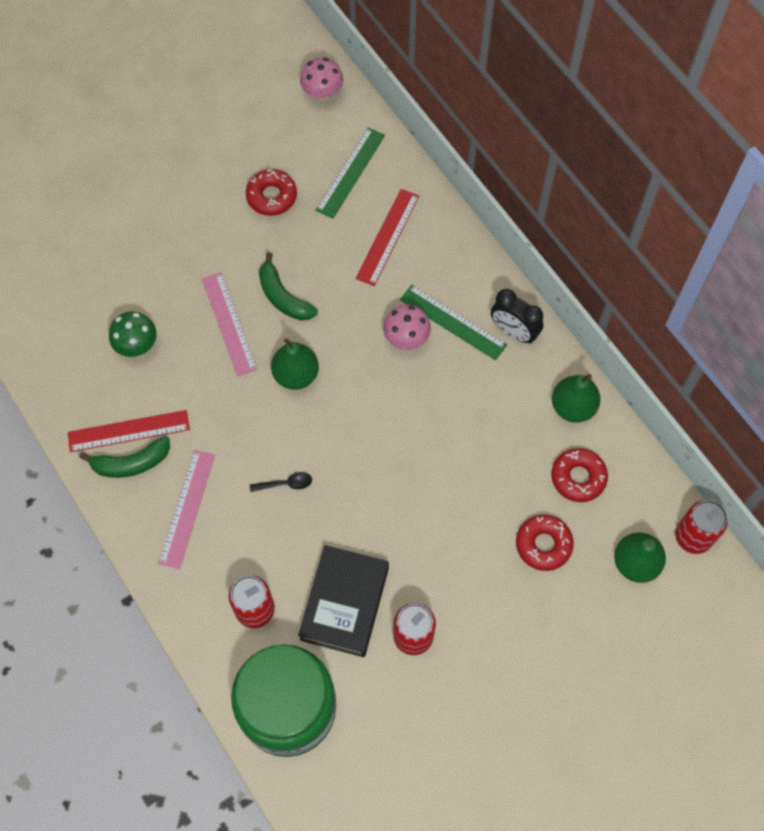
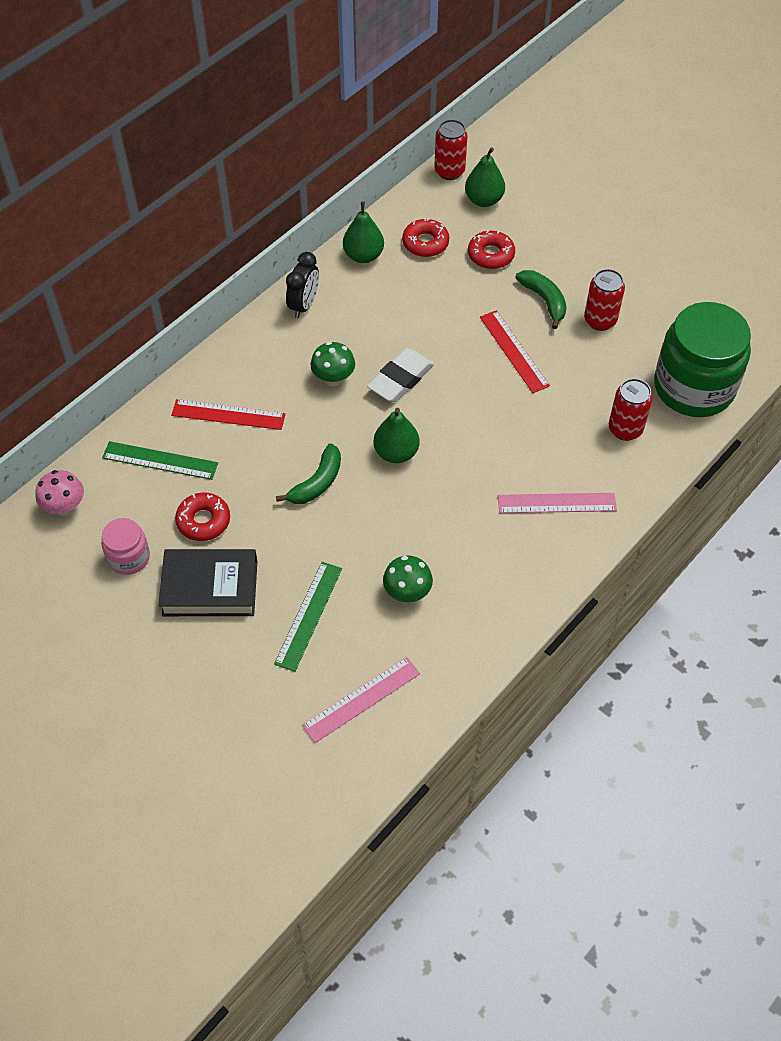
camera: 105 degrees left, 10 degrees down
(128, 431) = (499, 572): red ruler -> red ruler (513, 351)
(131, 463) = (531, 560): green banana -> green banana (544, 300)
(229, 324) = (359, 520): pink ruler -> pink ruler (361, 699)
(253, 134) = (129, 557): none -> pink jar
(285, 484) = (505, 435): black spoon -> none
(345, 603) = (592, 369): black book -> black book (210, 587)
(387, 402) = (400, 379): none -> white eraser
(406, 339) = (333, 378): pink mushroom -> green mushroom
(453, 322) = (307, 348): green ruler -> green ruler (309, 615)

